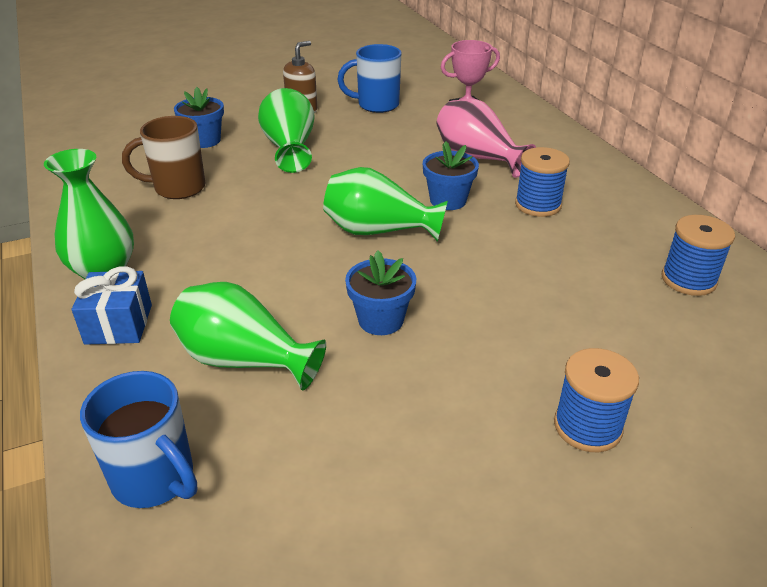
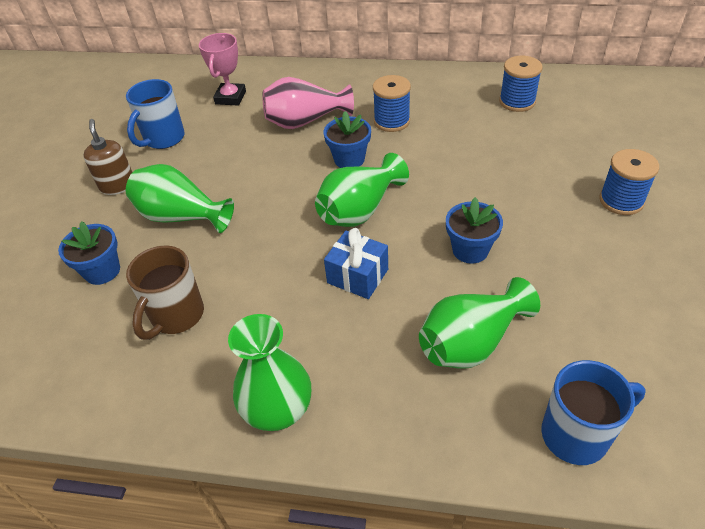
camera: 55 degrees left, 10 degrees up
(118, 324) = (371, 416): blue gift -> blue gift (357, 276)

